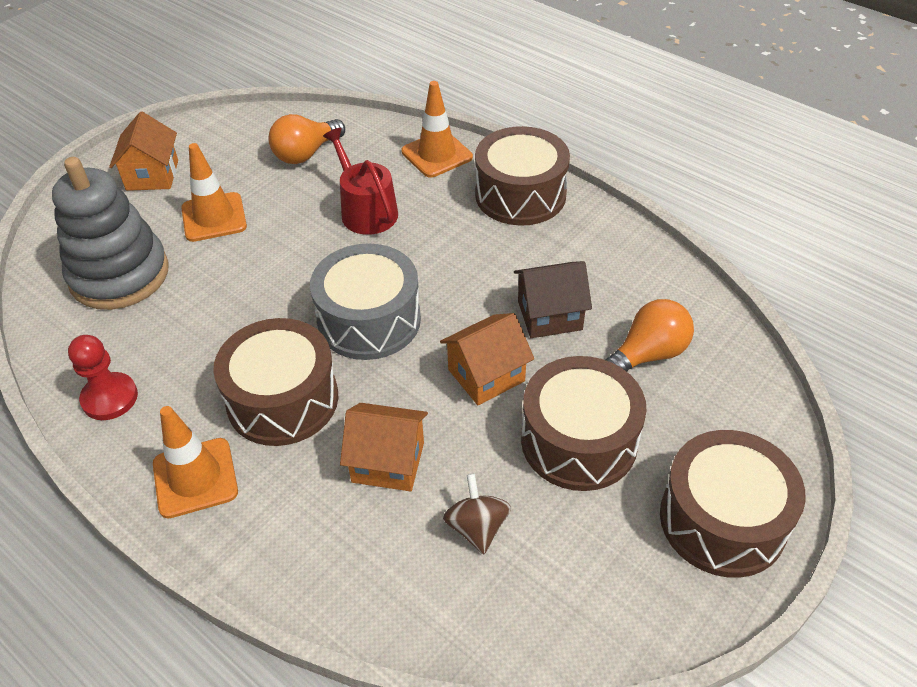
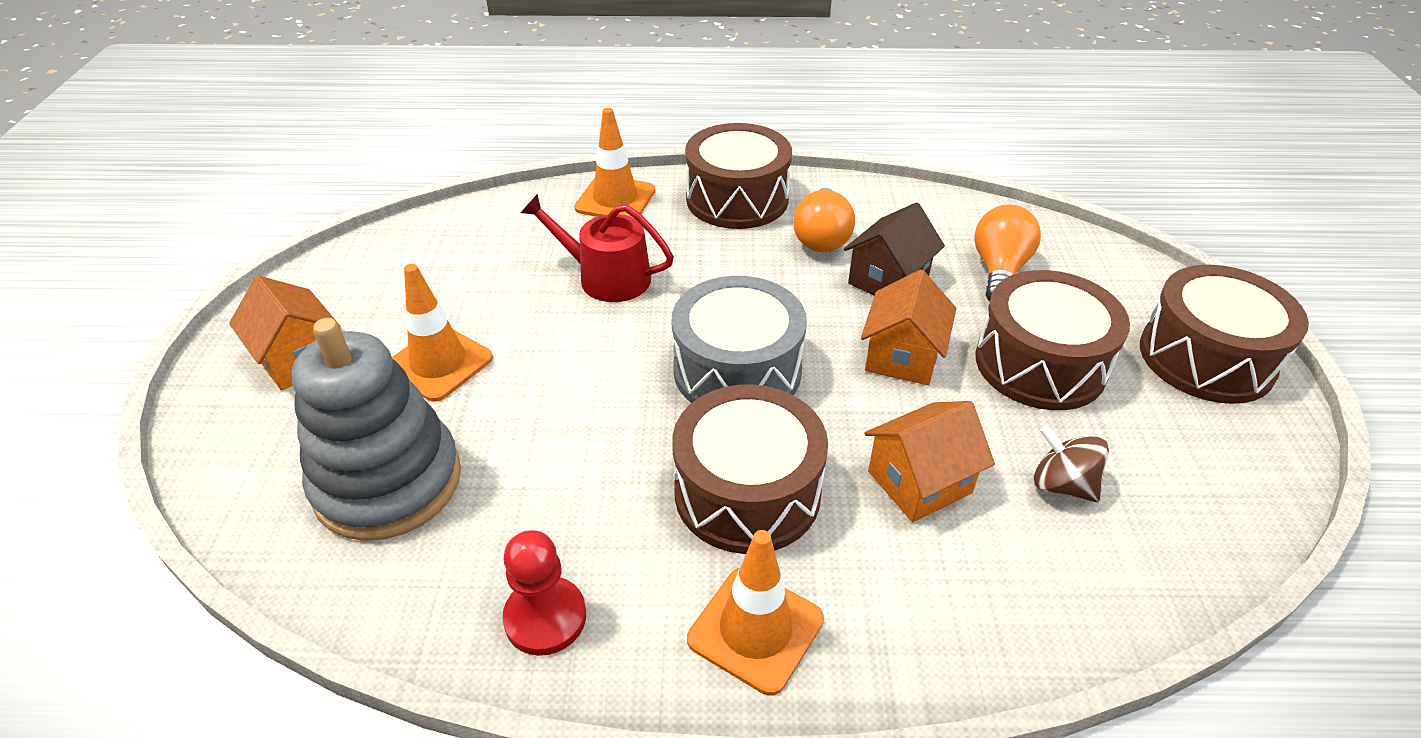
camera: 40 degrees left, 5 degrees down
(306, 153) = (473, 256): orange light bulb -> orange light bulb (821, 237)

